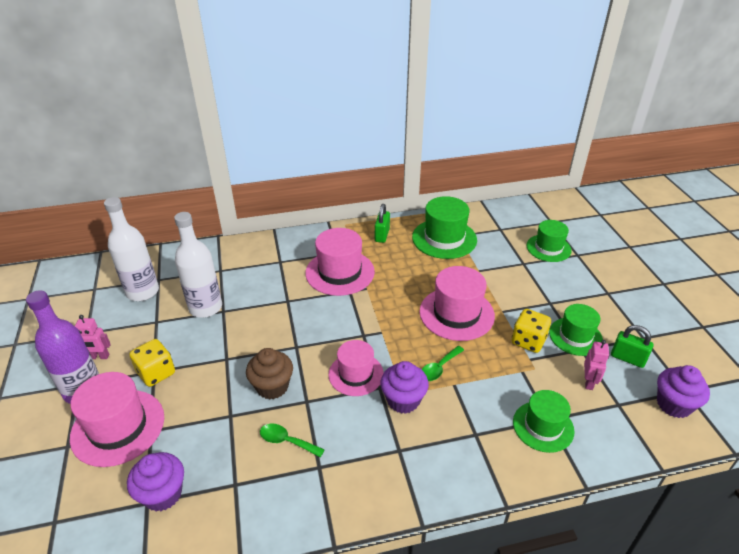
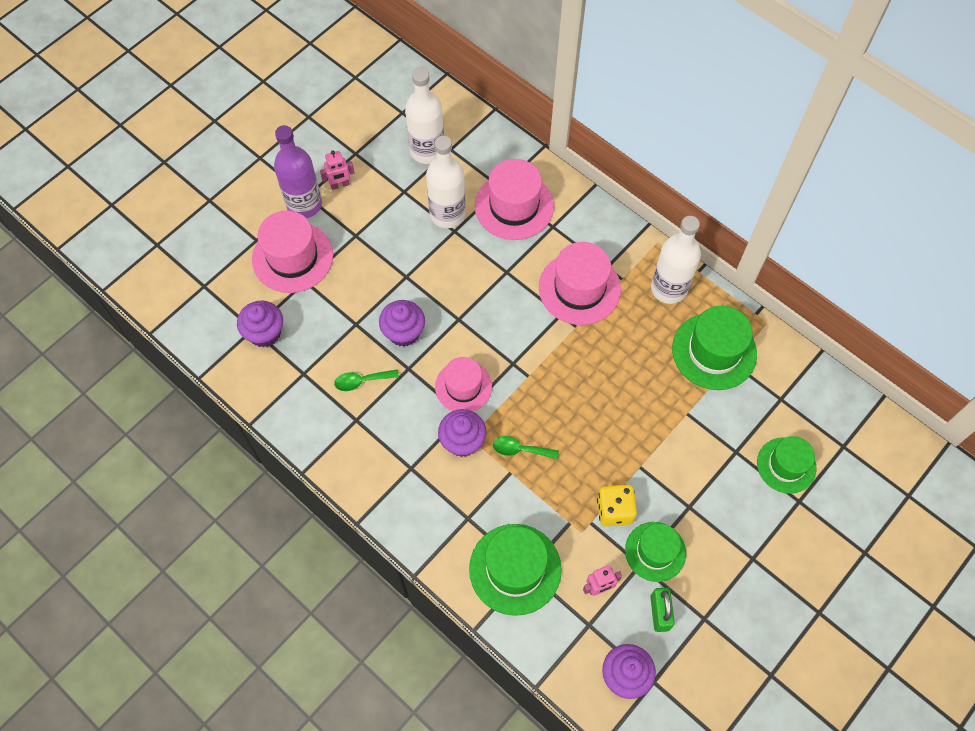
camera: 55 degrees right, 25 degrees up
(99, 357) = (340, 185): pink robot -> pink robot turned 75 degrees counterclockwise
(156, 373) = (355, 239): yellow dice -> none
(272, 387) = (403, 332): brown cupcake -> purple cupcake
(287, 441) = (362, 381): green spoon -> green spoon turned 90 degrees counterclockwise
(382, 235) = (669, 288): green padlock -> white bottle
(456, 313) = (603, 426): pink hat -> pink hat (514, 206)
(543, 426) = (515, 569): green hat -> green hat, size x1.50

